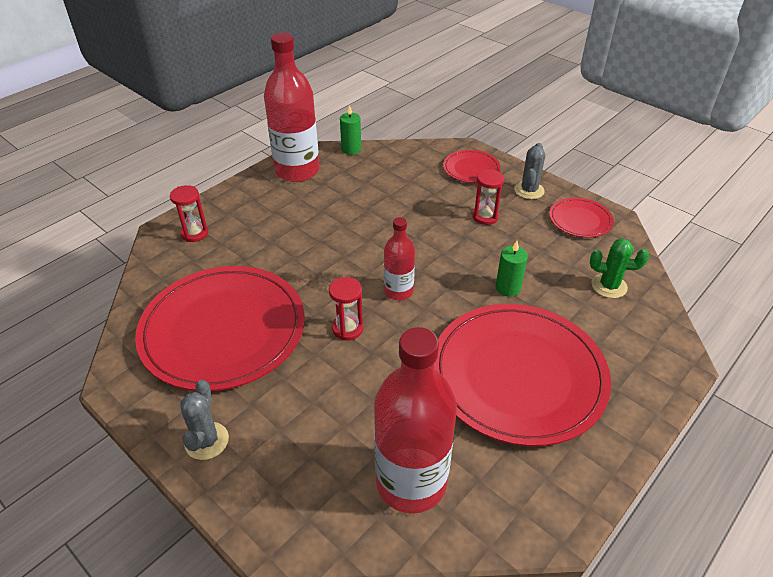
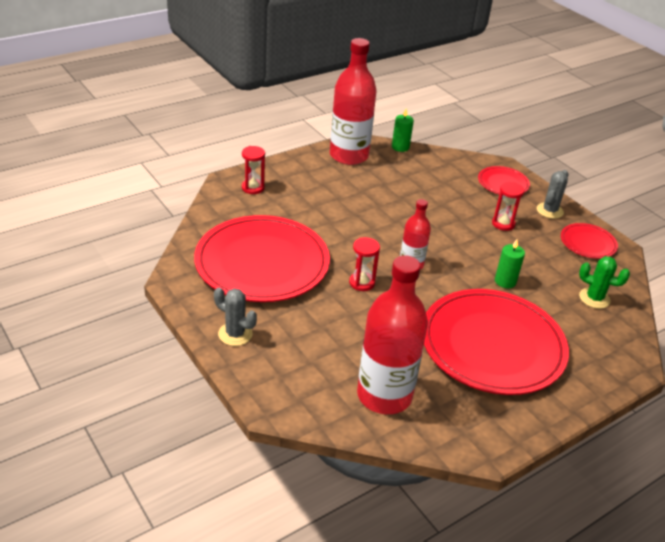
camera: 10 degrees right, 5 degrees down
(206, 441) = (235, 334): grey cactus -> grey cactus turned 75 degrees counterclockwise

